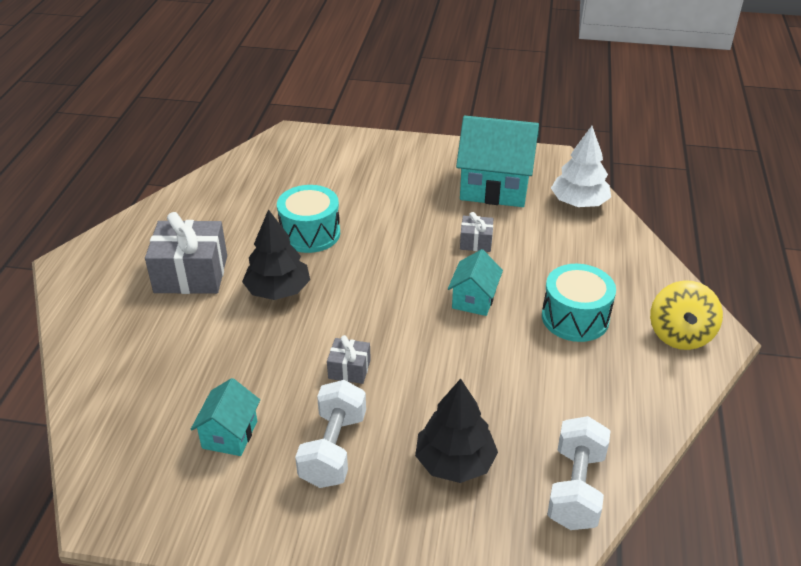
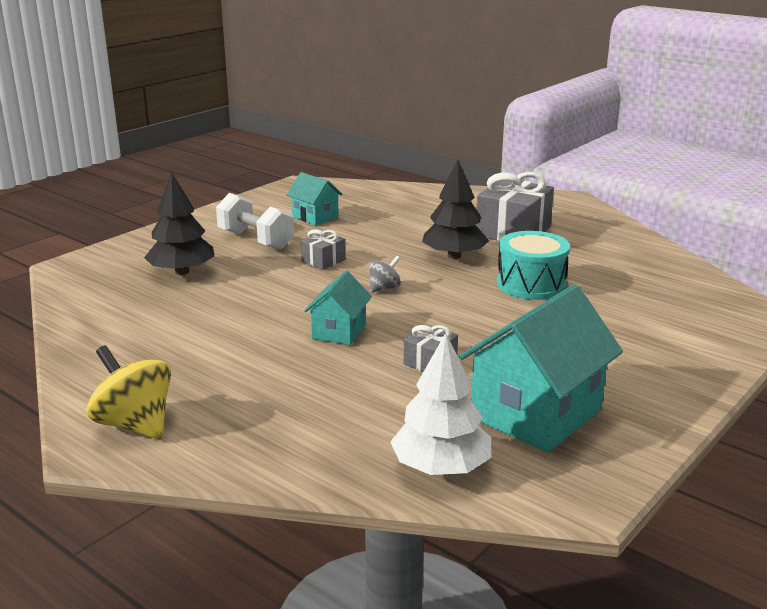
camera: 120 degrees right, 15 degrees down
(379, 306) = (384, 288): none -> grey spinning top
(474, 299) = (339, 331): turquoise house -> turquoise house turned 60 degrees clockwise
(575, 318) = (244, 373): turquoise drum -> none
(575, 488) = (89, 303): white dumbbell -> none

